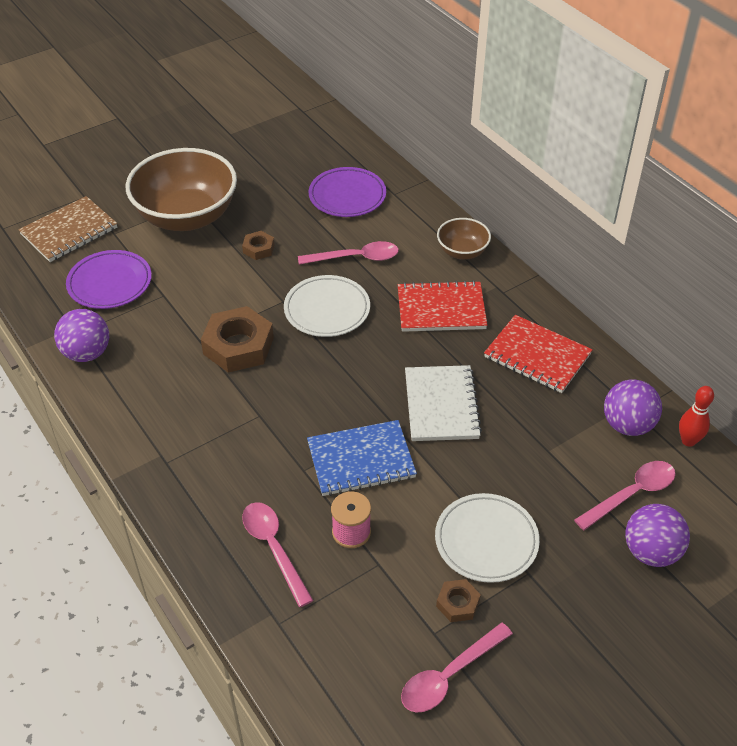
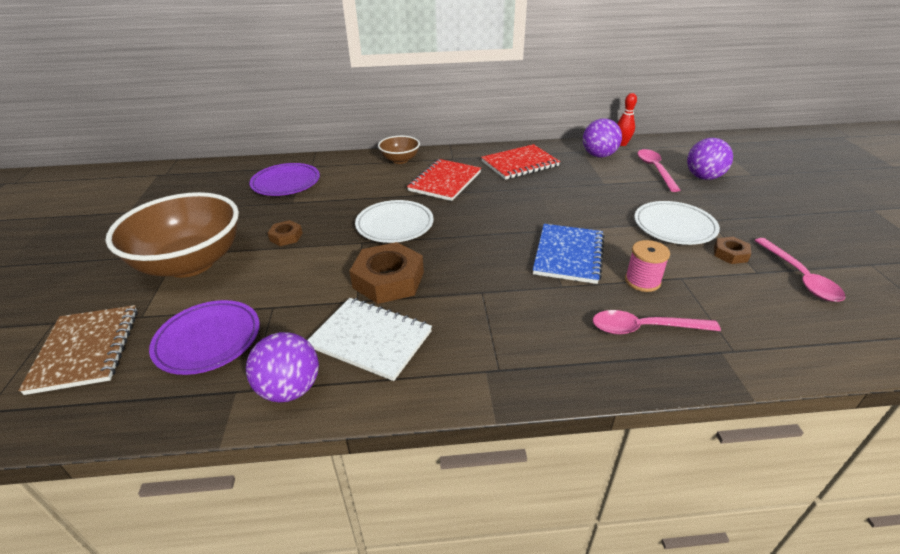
camera: 60 degrees left, 10 degrees down
(355, 258) = (355, 198): pink spoon -> none
(441, 405) = (537, 207): white notebook -> white notebook (371, 339)

